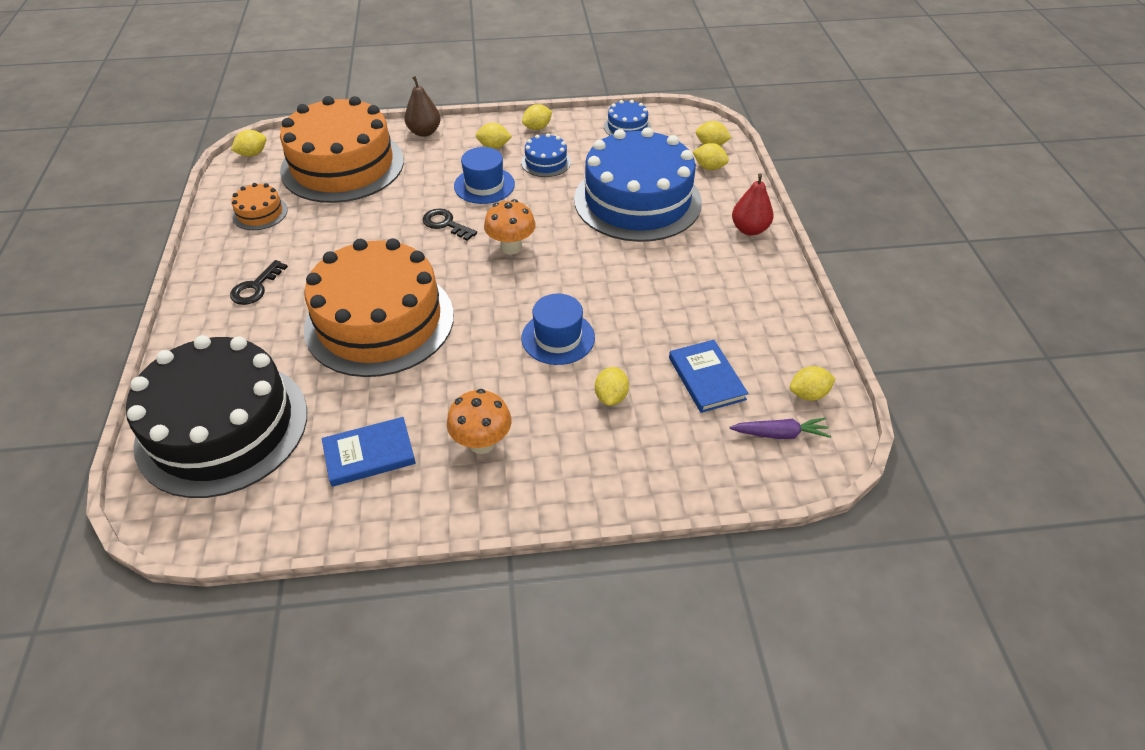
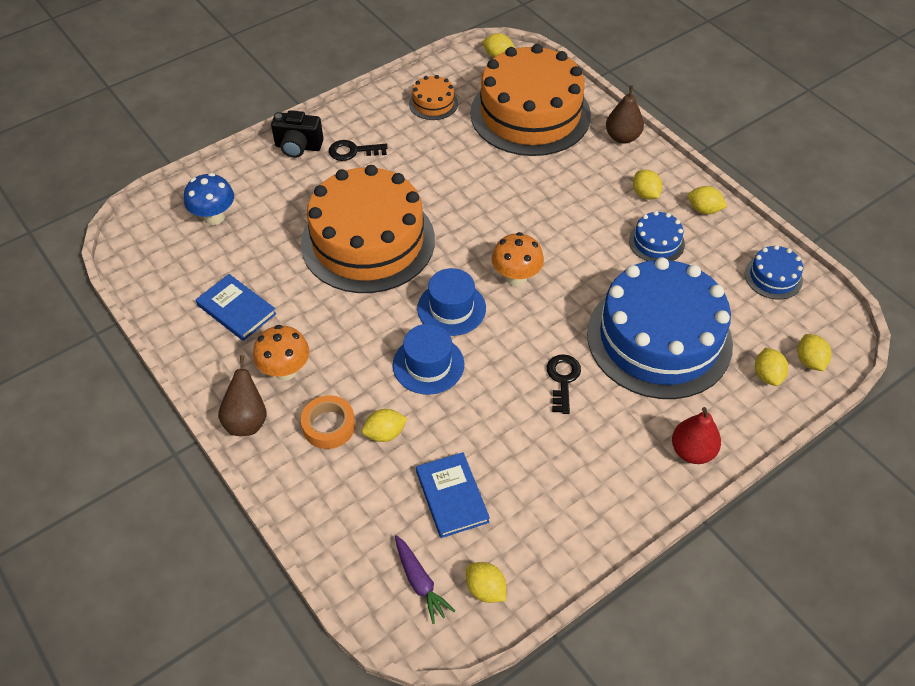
camera: 60 degrees right, 5 degrees up
(202, 324) = (298, 147): none -> black camera
(222, 427) = (214, 217): black cake -> blue mushroom
(445, 224) = (511, 219): black key -> black key (563, 379)
(484, 185) = (583, 216): blue hat -> blue hat (451, 308)
(519, 497) = (247, 421): none -> brown pear
(573, 434) = (329, 426): none -> orange tape
(706, 378) = (452, 496): blue book -> blue book turned 60 degrees counterclockwise

